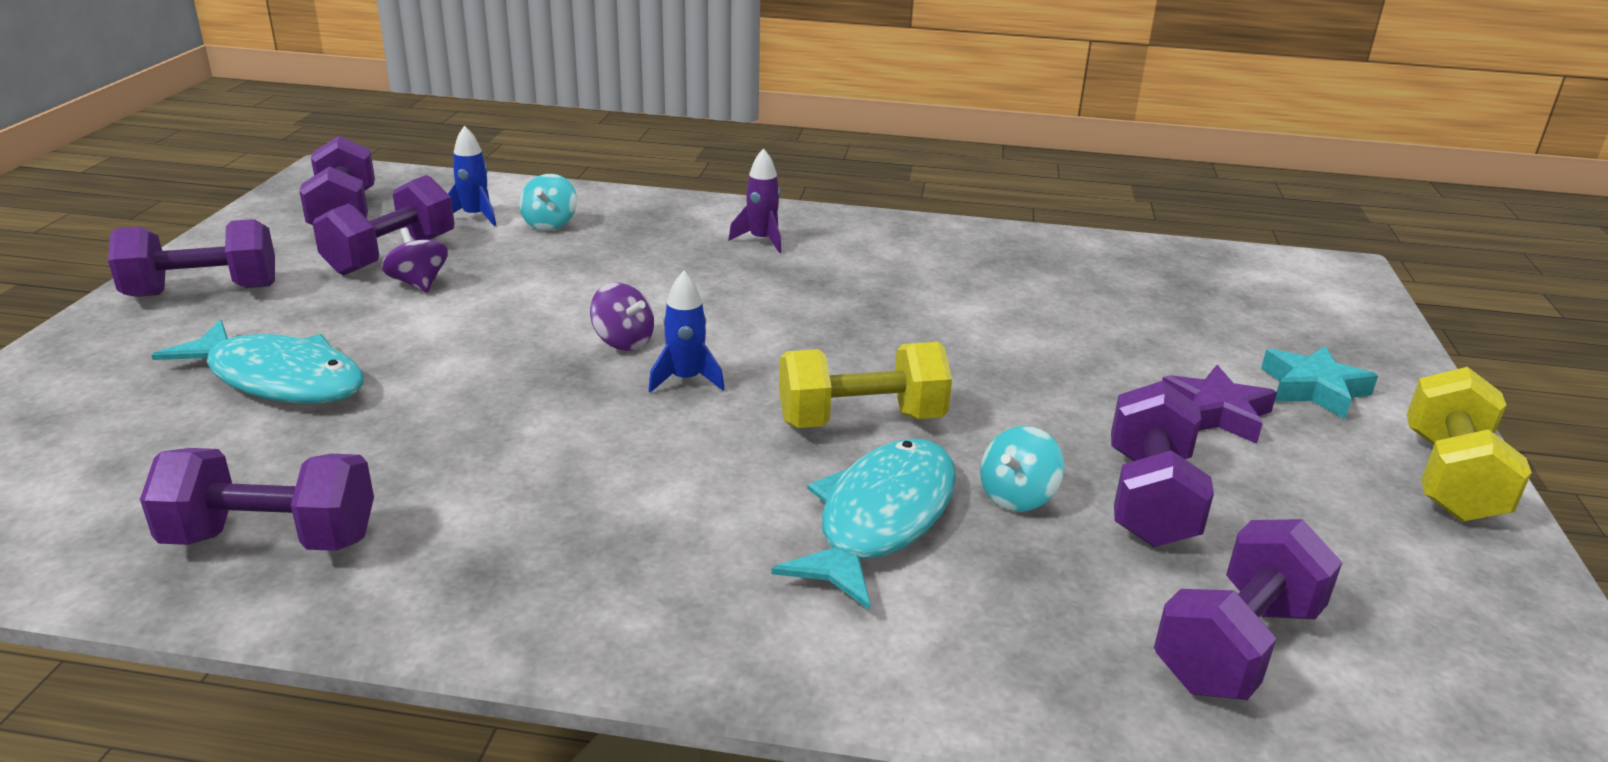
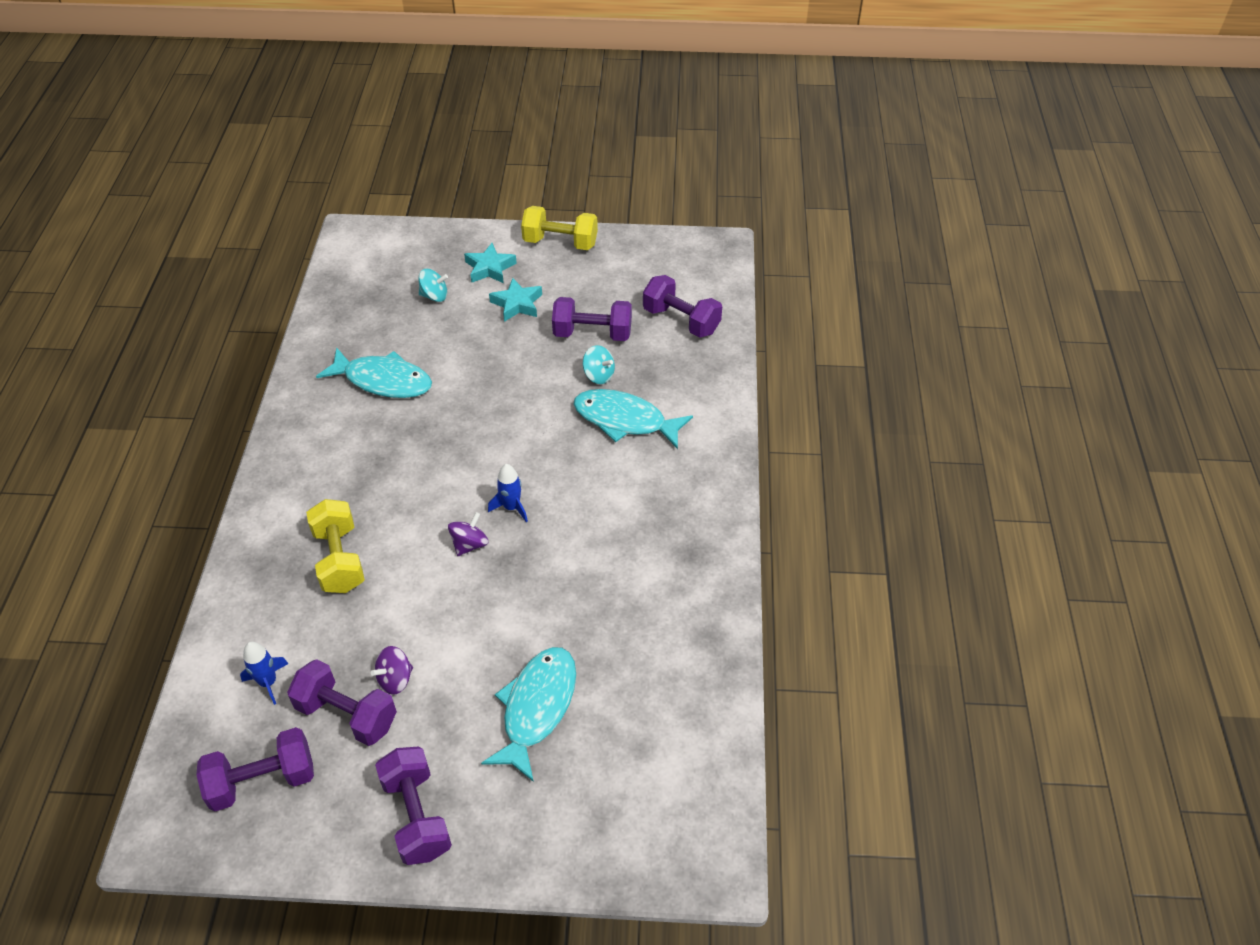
camera: 95 degrees left, 20 degrees up
(271, 539) = (686, 644): purple dumbbell -> none
(550, 224) = (284, 627): turquoise spinning top -> turquoise spinning top (434, 296)
(762, 240) = (313, 495): purple rocket -> none
(861, 420) = (543, 431): yellow dumbbell -> yellow dumbbell (339, 559)
(987, 287) = (383, 381): none -> turquoise fish
(1215, 413) = (517, 304): purple star -> turquoise star

